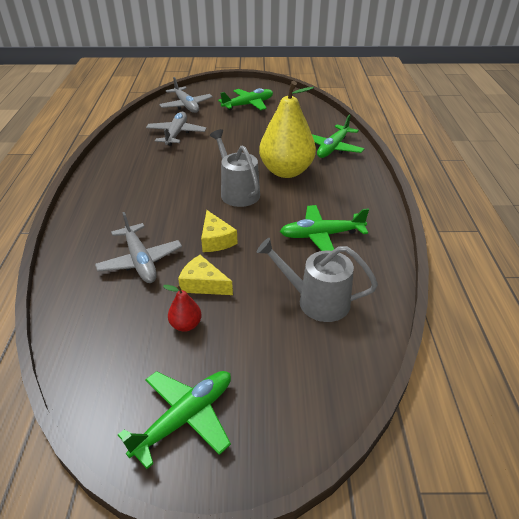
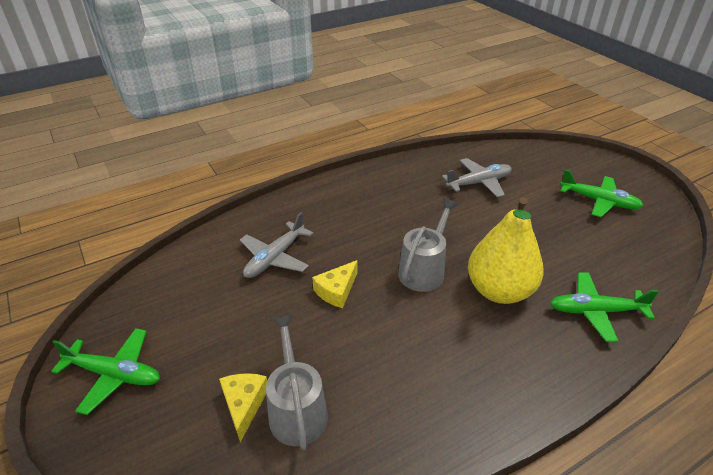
camera: 60 degrees right, 0 degrees up
(186, 106) = (538, 163): grey plane -> none
(186, 325) = (214, 325): red pear -> none
(203, 284) = (270, 311): yellow cheese -> yellow cheese (244, 404)
(321, 235) = (407, 370): green plane -> none

